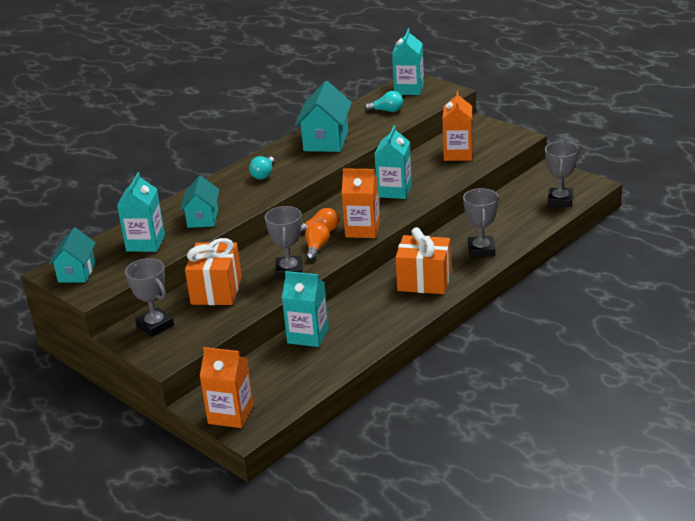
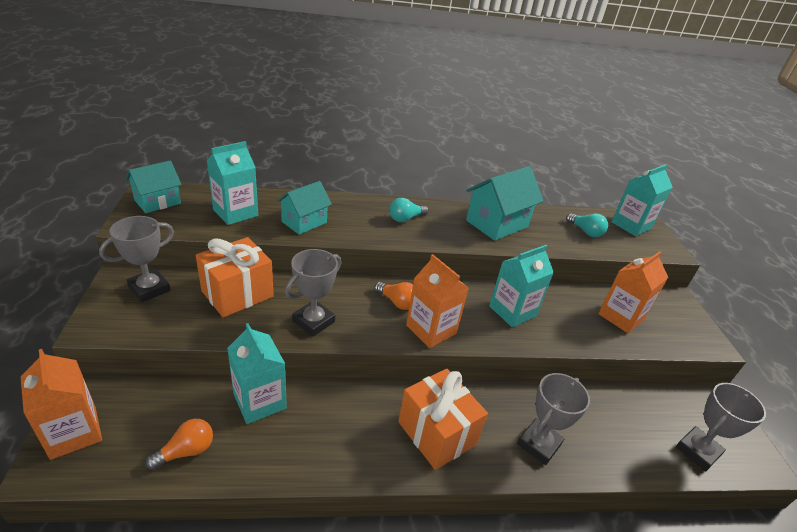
camera: 35 degrees right, 5 degrees up
(155, 325) = (149, 289): grey trophy -> grey trophy turned 45 degrees clockwise
(316, 248) = (367, 317): orange light bulb -> orange light bulb (186, 451)

